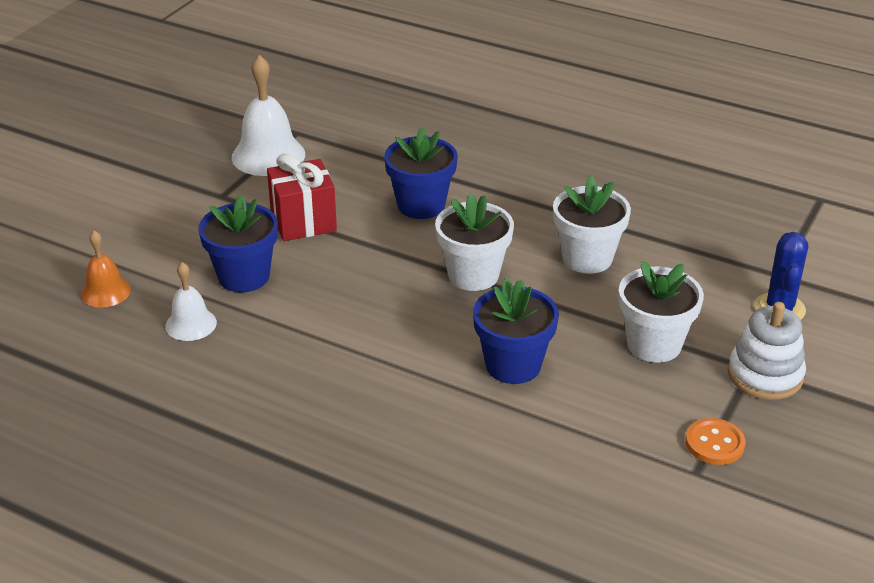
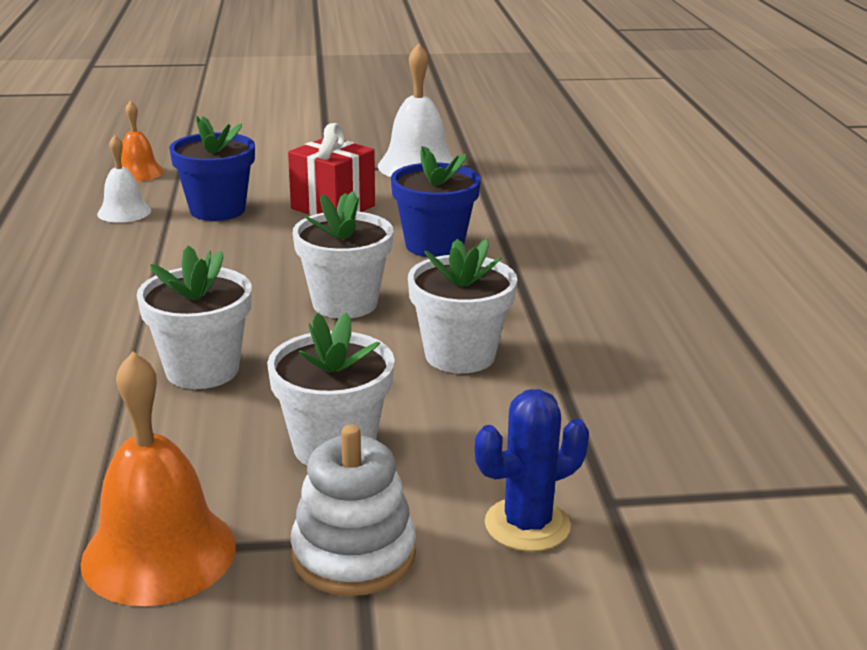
camera: 55 degrees right, 10 degrees down
(513, 365) = (202, 370): blue flower pot -> white flower pot
(714, 443) = (159, 553): orange button -> orange bell

